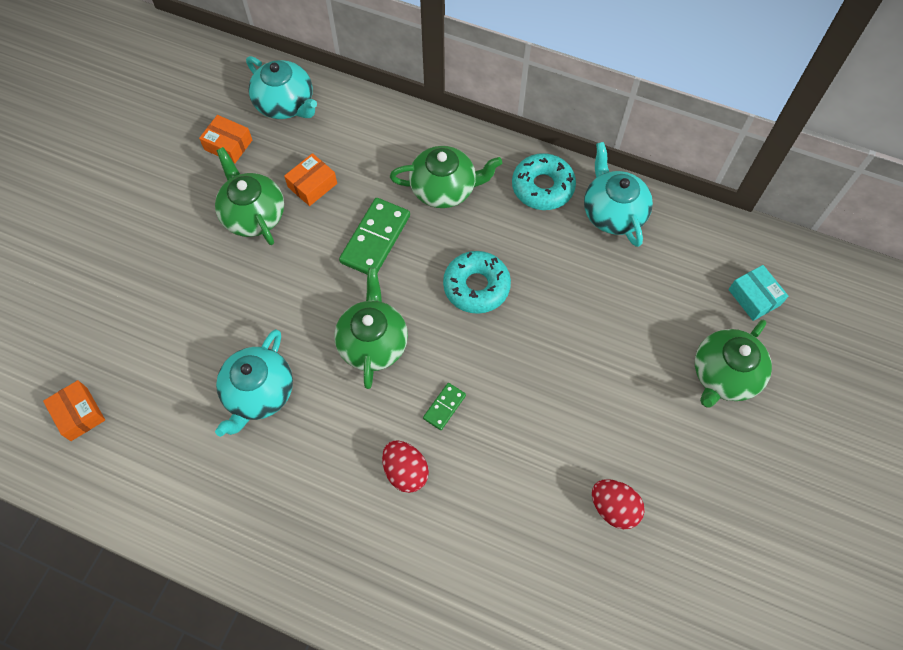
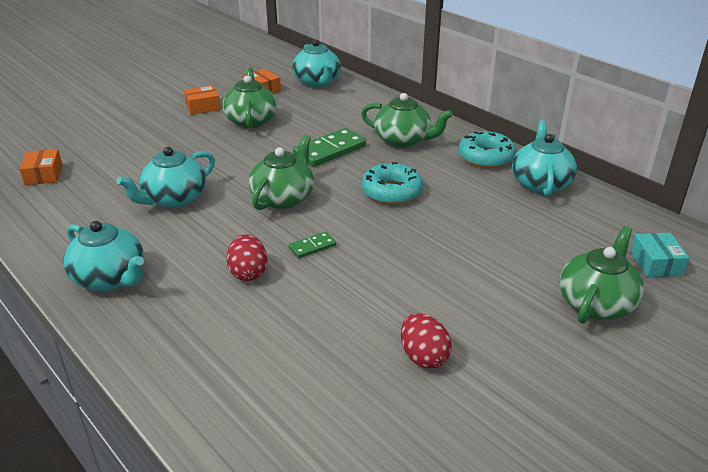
camera: 25 degrees right, 30 degrees down
(277, 539) = (110, 278): none -> turquoise teapot
(312, 185) = (304, 117): orange box -> orange box (203, 107)
(724, 375) = (596, 303): green teapot -> green teapot turned 150 degrees clockwise

